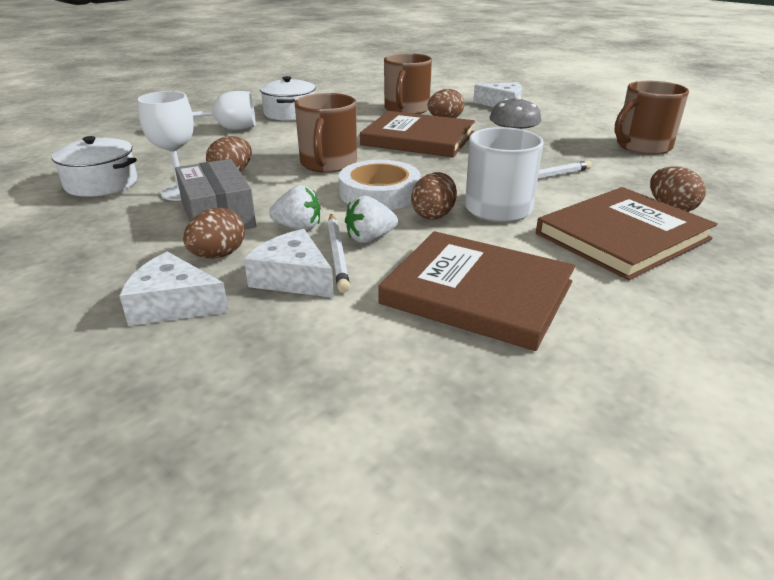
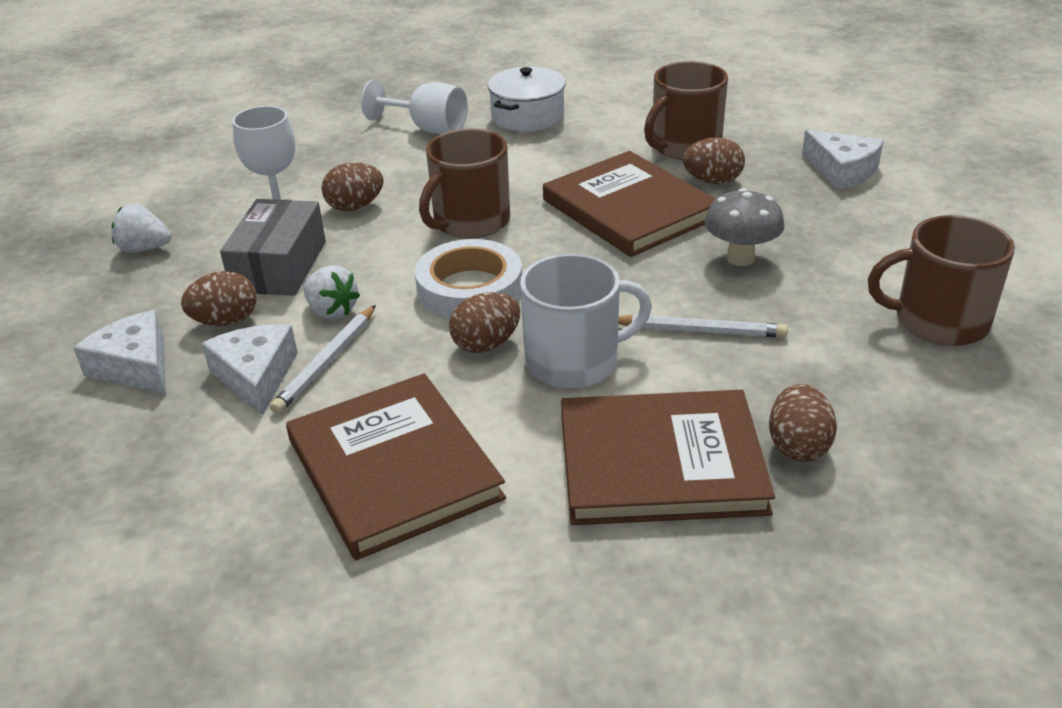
camera: 35 degrees right, 5 degrees up
(101, 183) = (226, 183): white pot -> none
(370, 238) = (381, 353): white strawberry -> white strawberry (144, 248)

